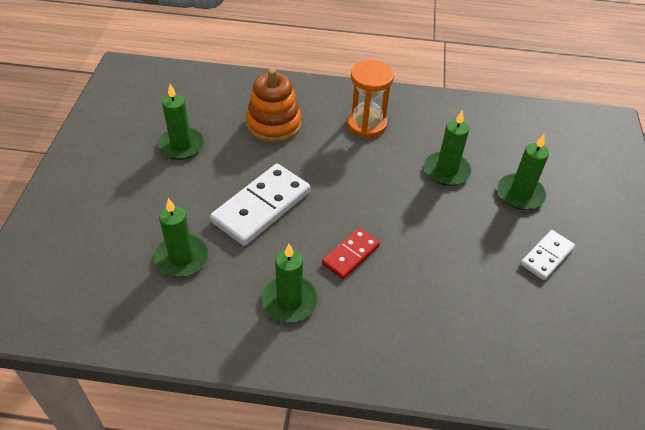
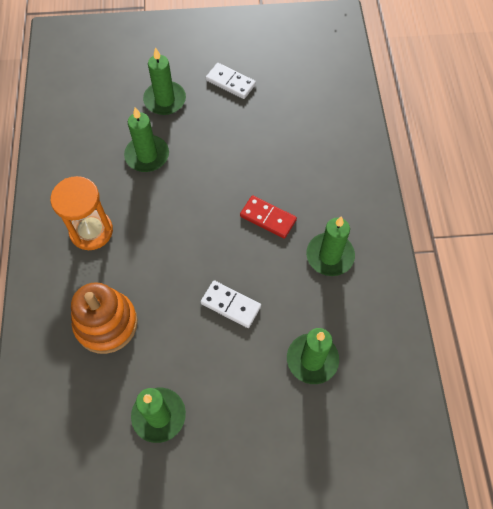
camera: 100 degrees left, 15 degrees up
(261, 207) = (231, 305): white domino -> white domino, size x0.57

